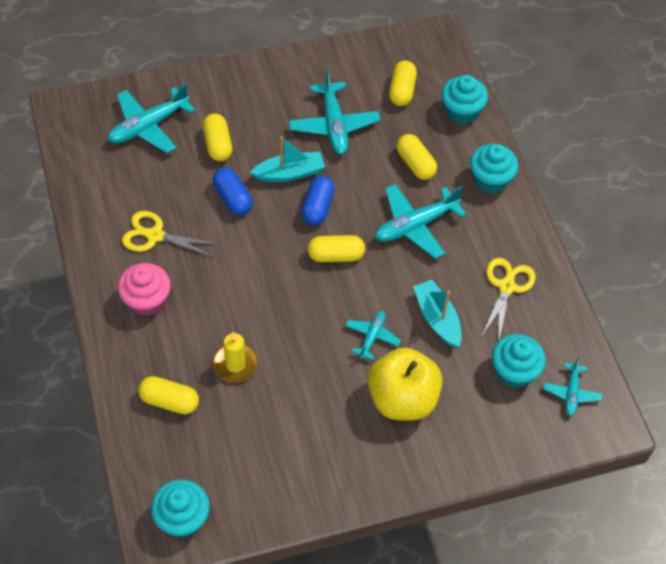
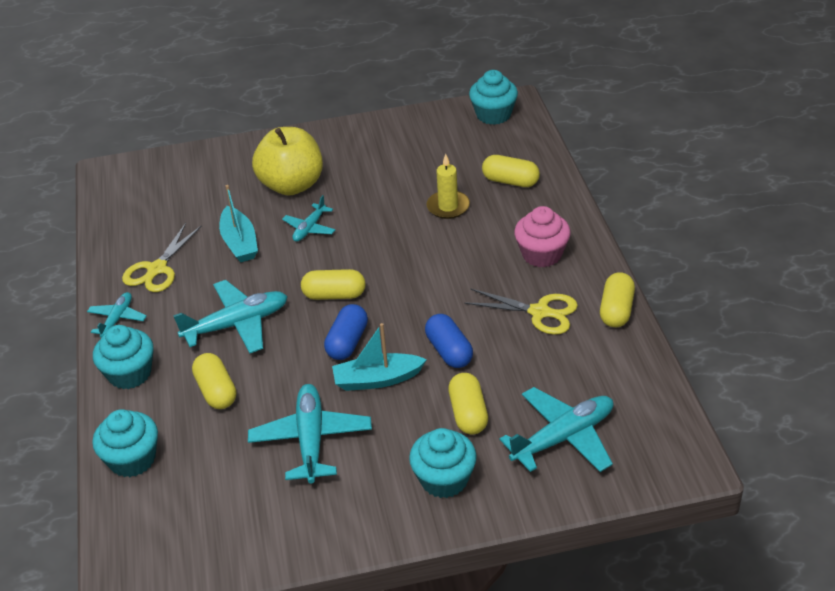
camera: 170 degrees left, 15 degrees down
(402, 91) = (206, 489): yellow capsule -> yellow capsule (616, 310)
(514, 371) = (179, 205): turquoise cupcake -> turquoise cupcake (444, 479)
(571, 393) = (132, 191): turquoise plane -> turquoise plane (117, 319)

